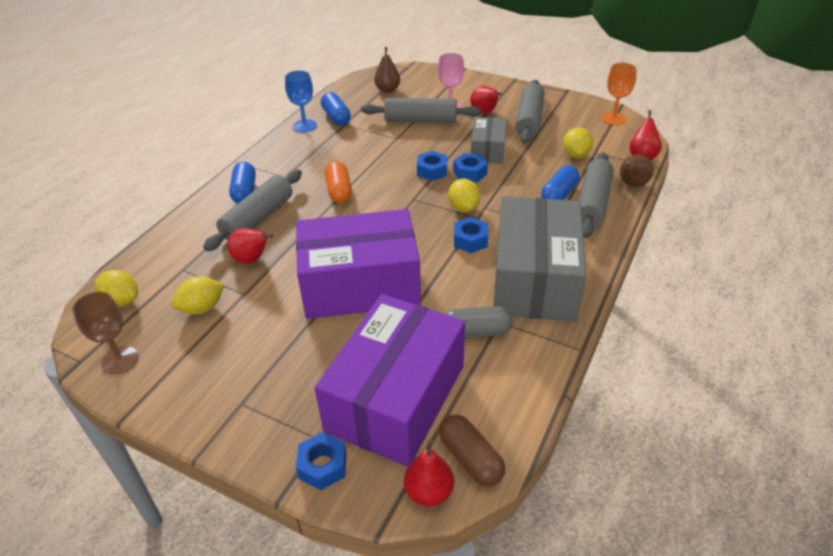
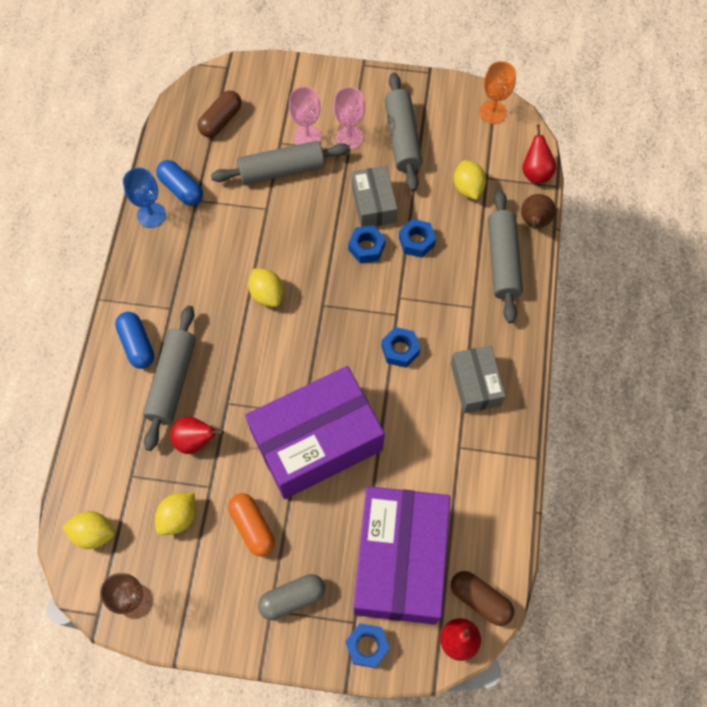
camera: 20 degrees left, 25 degrees up
(339, 191) = (239, 314): orange capsule -> orange capsule (252, 527)
(387, 90) = (221, 120): brown pear -> brown capsule
(432, 171) = (325, 255): blue nut -> blue nut (416, 241)
(463, 208) = (378, 304): yellow lemon -> yellow lemon (267, 294)
(475, 332) = (442, 466): grey capsule -> grey capsule (292, 598)
(484, 113) = (349, 137): red pear -> pink goblet
(535, 279) = (475, 384): grey box -> grey box, size x0.51
(559, 194) = (467, 257): blue capsule -> none

